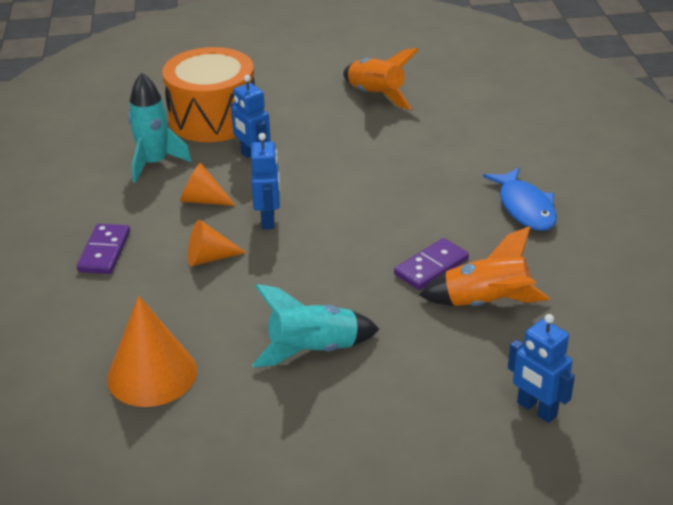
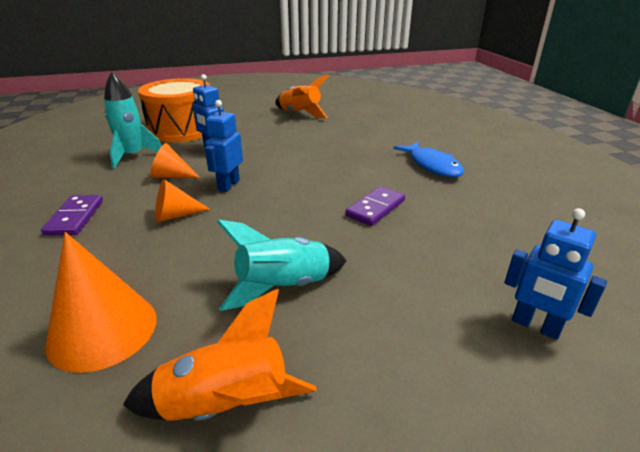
camera: 10 degrees left, 5 degrees down
(268, 219) = (228, 185): blue robot -> blue robot turned 150 degrees counterclockwise
(486, 303) = (434, 232): orange rocket -> orange rocket (225, 405)

